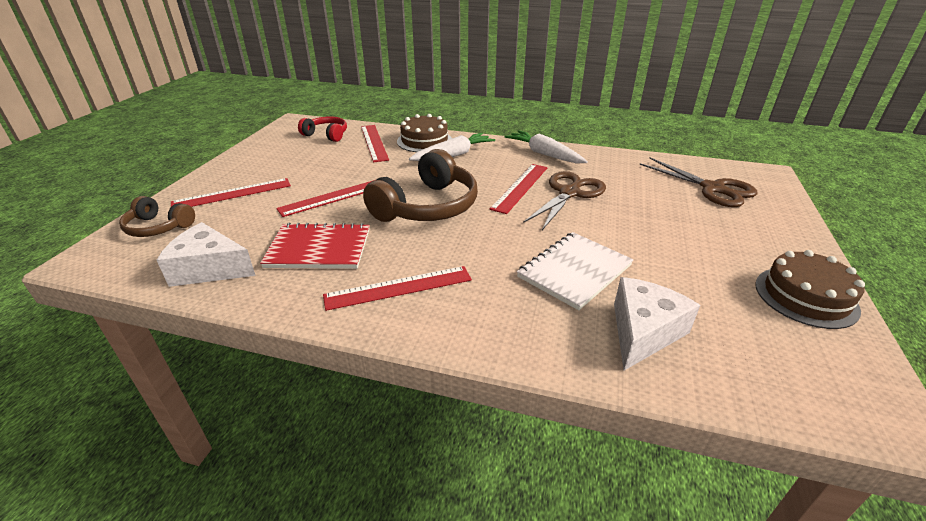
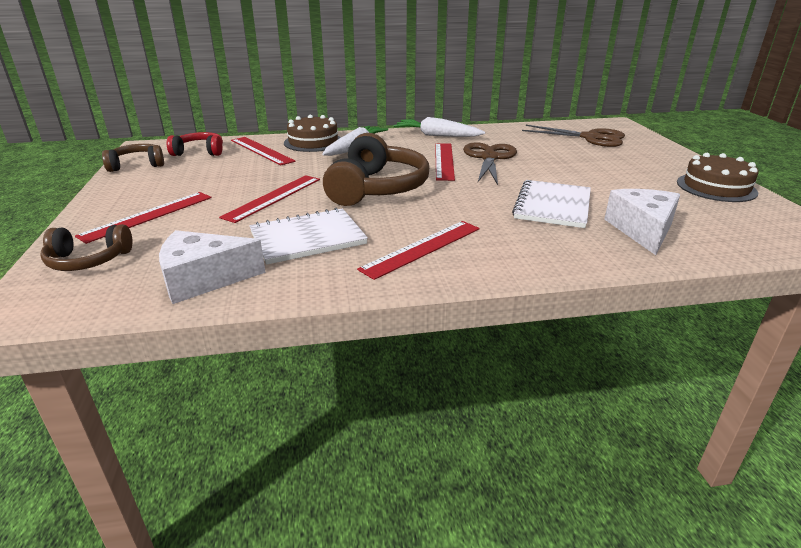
camera: 25 degrees left, 5 degrees down
(272, 140) = (137, 165): none -> brown headphones
(319, 248) = (308, 238): red notebook -> white notebook

